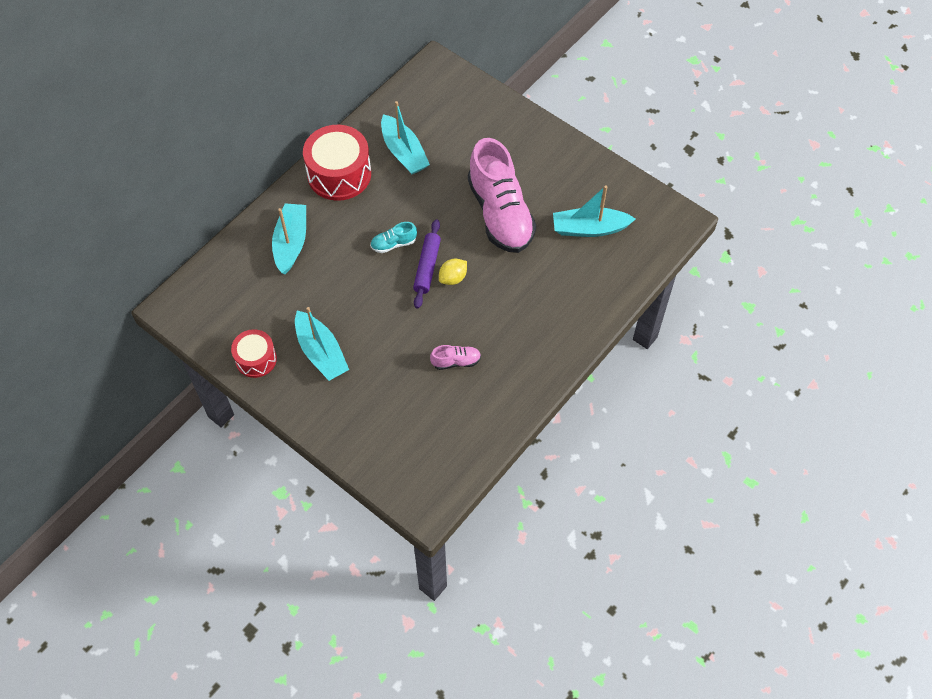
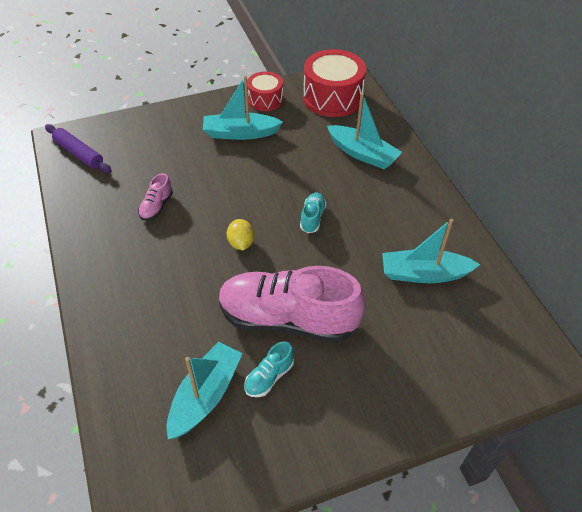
camera: 120 degrees right, 10 degrees down
(339, 174) = (423, 213): red drum -> red drum (332, 98)
(427, 267) = (268, 230): purple rolling pin -> purple rolling pin (79, 153)
(551, 202) = (269, 377): none -> turquoise shoe

